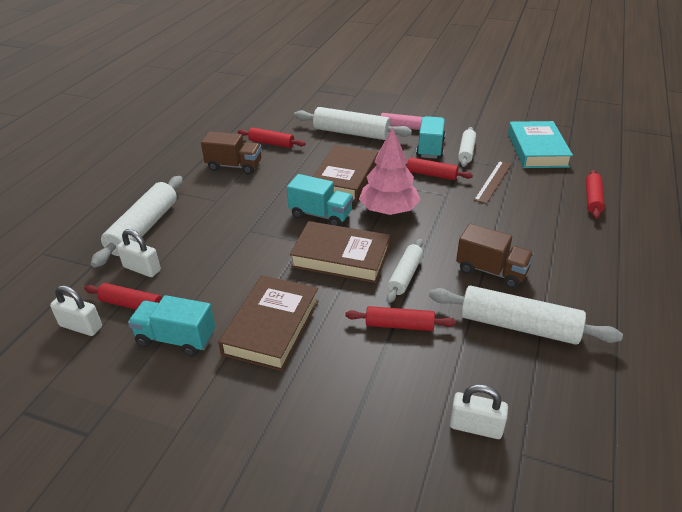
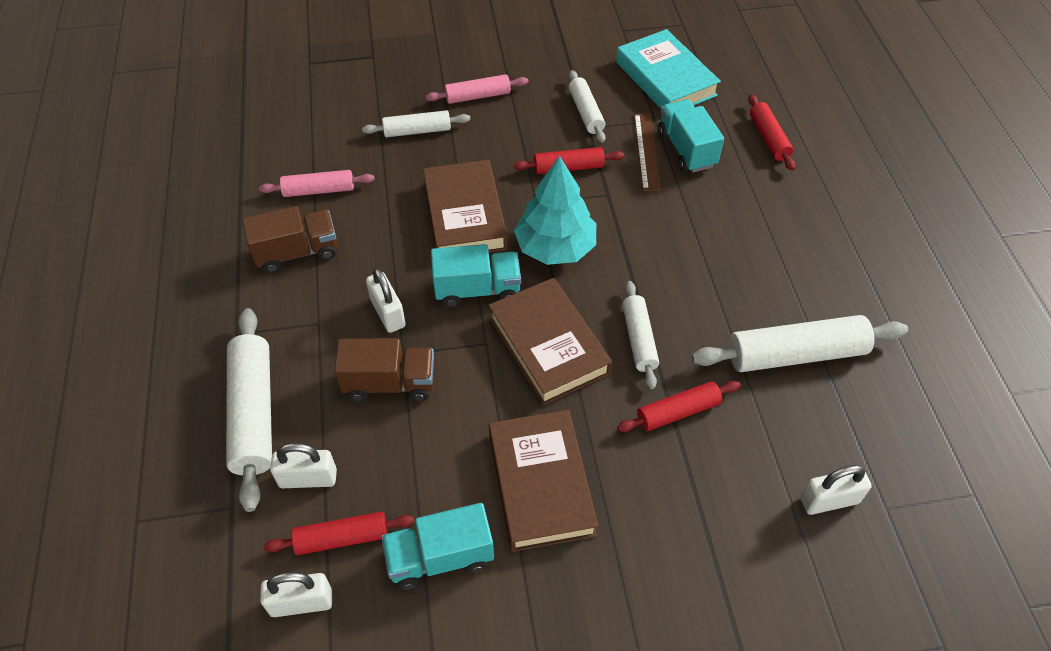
camera: 30 degrees left, 15 degrees up
(258, 209) = (388, 313): none -> white padlock
(271, 143) = (318, 190): red rolling pin -> pink rolling pin
(341, 257) = (548, 345): brown book -> brown book turned 75 degrees clockwise
(351, 133) = (417, 131): white rolling pin -> white rolling pin, size x0.59
(388, 210) = (555, 247): pink tree -> turquoise tree
(430, 148) = (538, 122): turquoise truck -> turquoise truck (686, 149)
(491, 271) = (725, 291): brown truck -> brown truck (390, 383)

